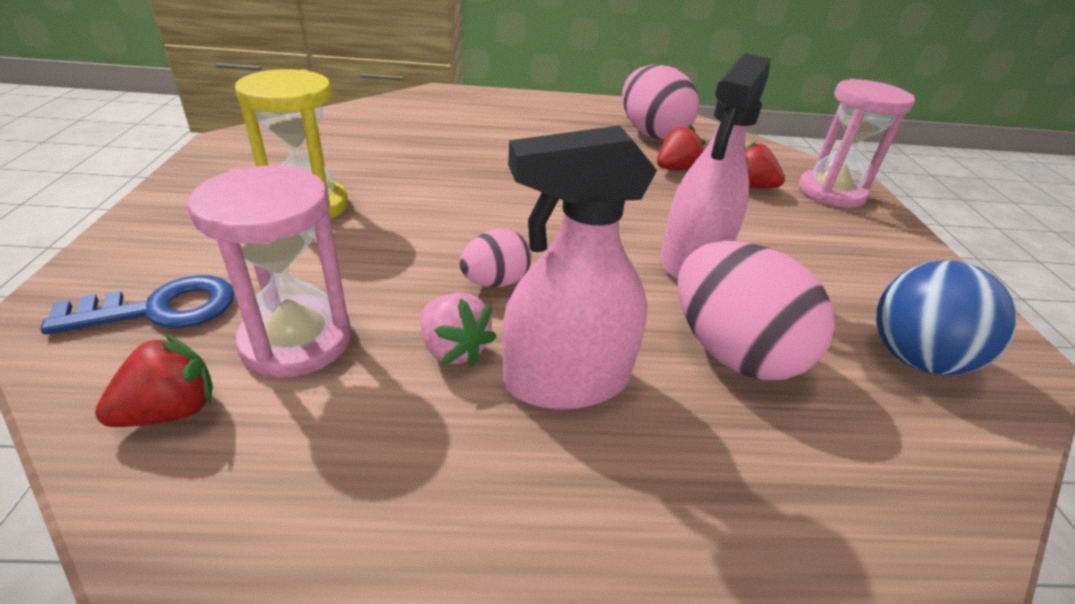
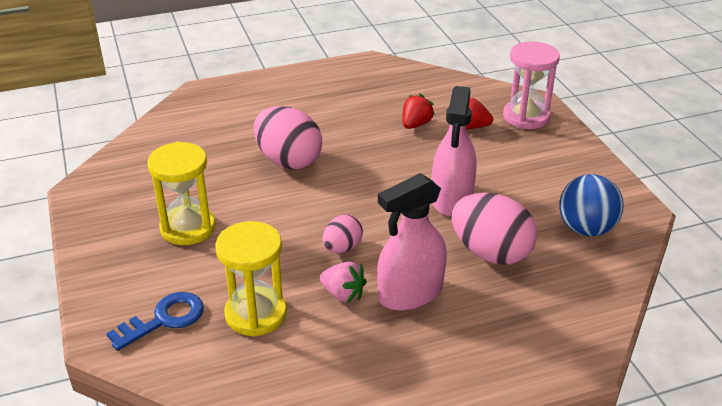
camera: 15 degrees left, 0 degrees up
(171, 411) = (223, 365): red strawberry -> none
(297, 340) = (256, 314): pink hourglass -> yellow hourglass
(651, 134) = (387, 93): pink egg -> pink egg (288, 160)

